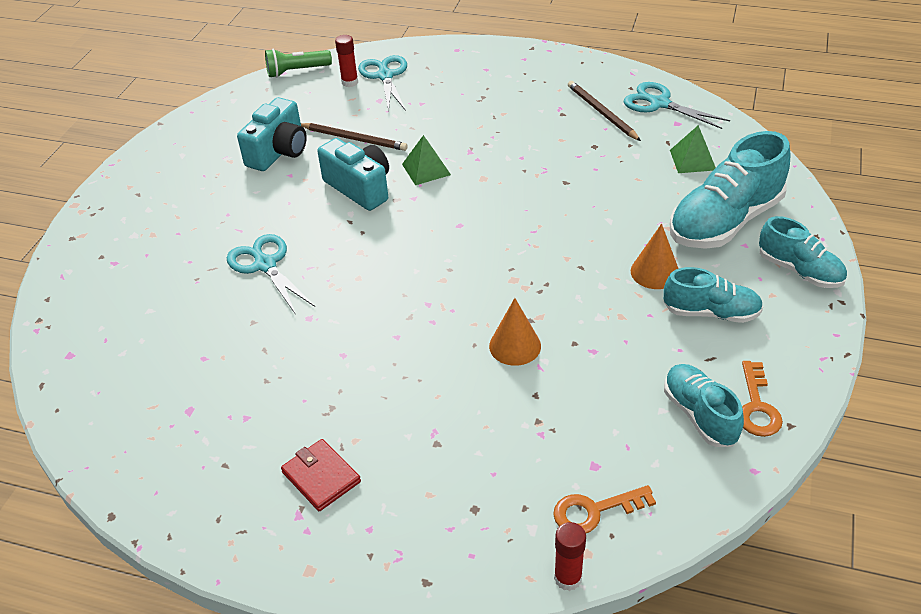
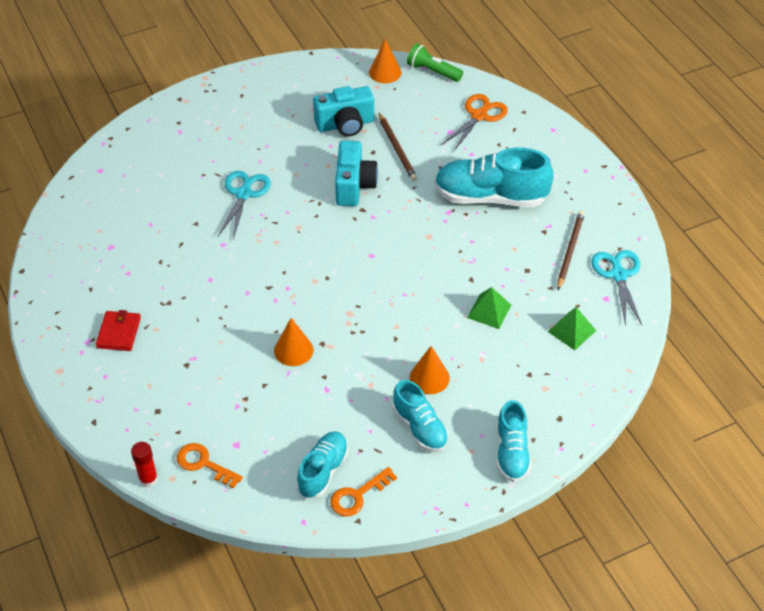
camera: 45 degrees right, 5 degrees up
(255, 96) = (385, 72): none -> orange cone
(350, 82) = (451, 104): red glue stick -> none
(385, 75) = (479, 115): turquoise scissors -> orange scissors
(426, 169) = (406, 203): green pyramid -> green pyramid (489, 311)
(725, 221) = (521, 385): turquoise shoe -> turquoise shoe (490, 197)

